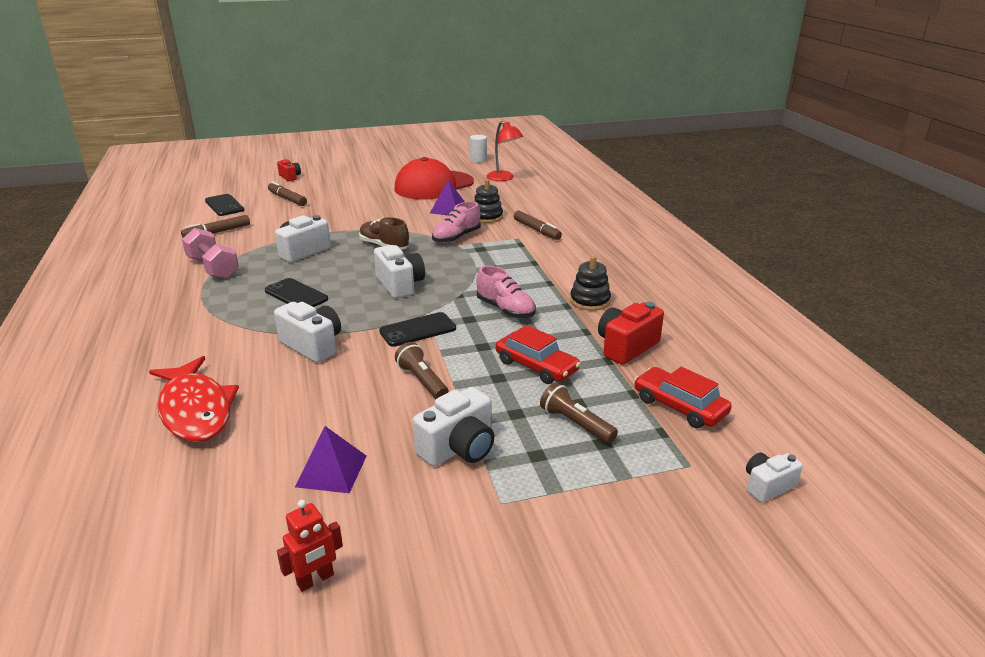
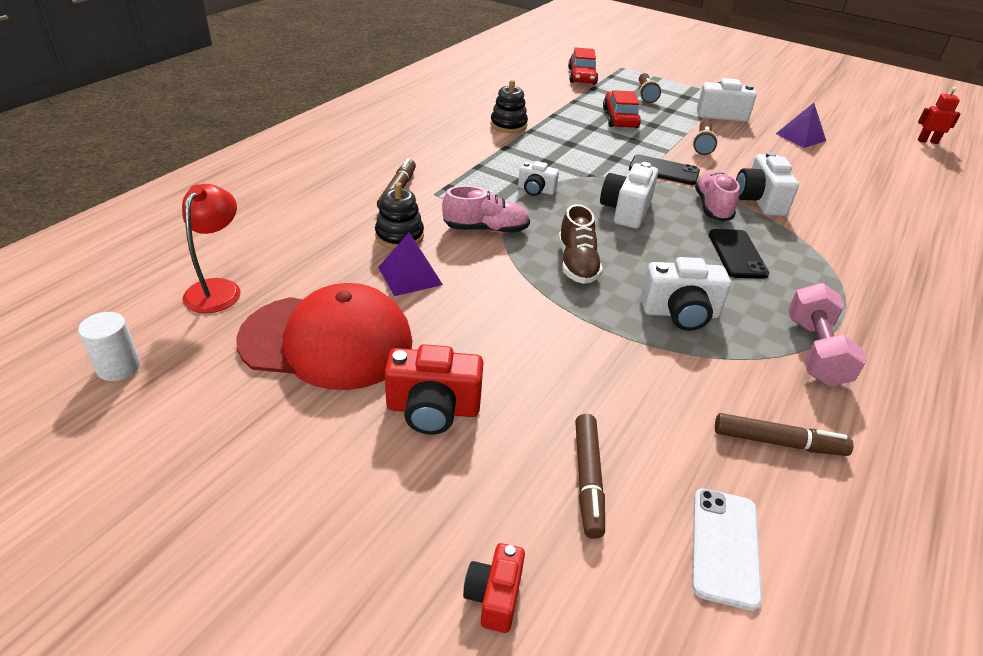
camera: 135 degrees left, 10 degrees up
(195, 410) = (877, 201): red fish -> none
(224, 205) = (725, 546): black phone -> white phone
(315, 580) = (834, 114): red robot -> red robot (927, 141)
(505, 310) = (577, 150): pink shoe -> pink shoe (712, 207)
(626, 347) = (549, 100): red camera -> red camera (433, 409)
(767, 486) = (604, 53): white camera -> white camera (536, 190)

